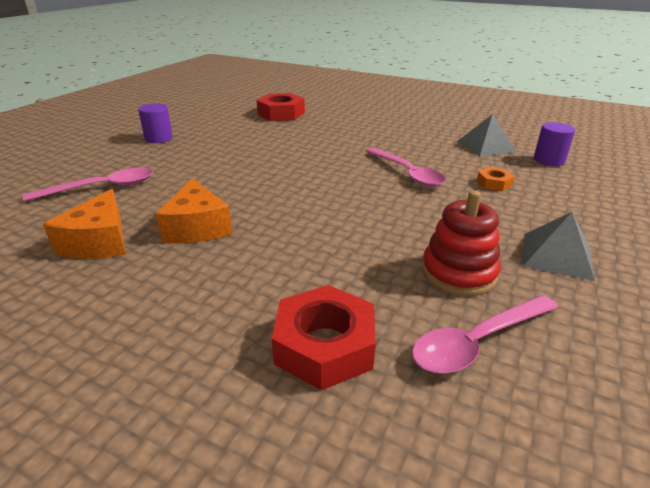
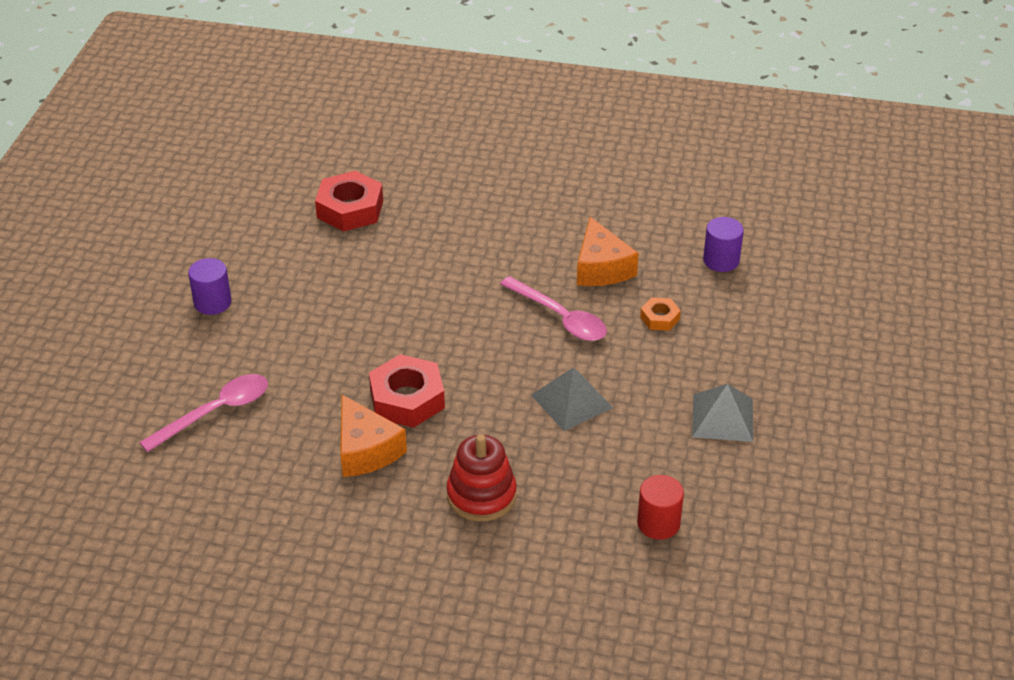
camera: 15 degrees left, 10 degrees up
(99, 241) = (278, 489): orange cheese -> orange cheese (601, 268)
(324, 346) = (543, 552): red nut -> red nut (407, 399)
(458, 273) = (636, 457): red stacking toy -> red stacking toy (481, 495)
(477, 342) = (658, 523): pink spoon -> red cylinder
(485, 146) = (645, 243): grey pyramid -> grey pyramid (571, 401)

